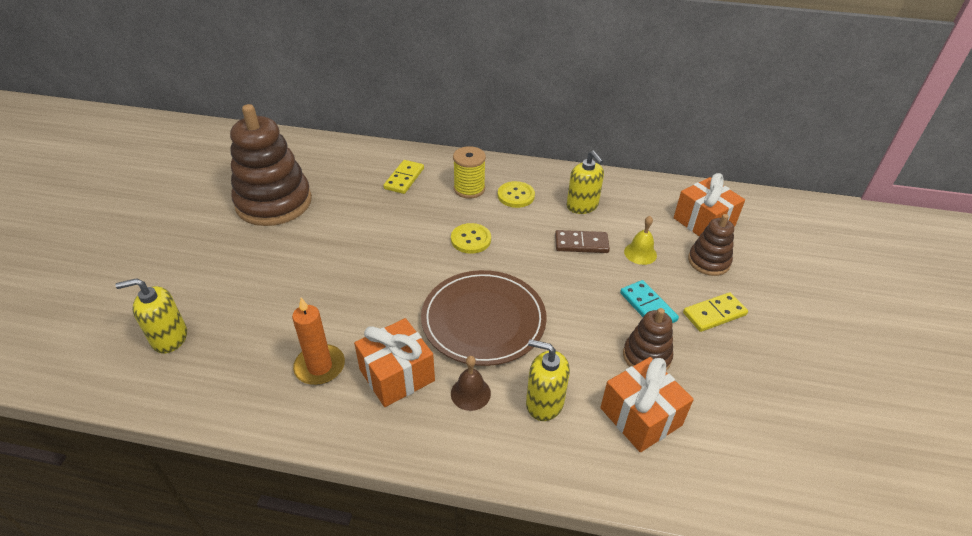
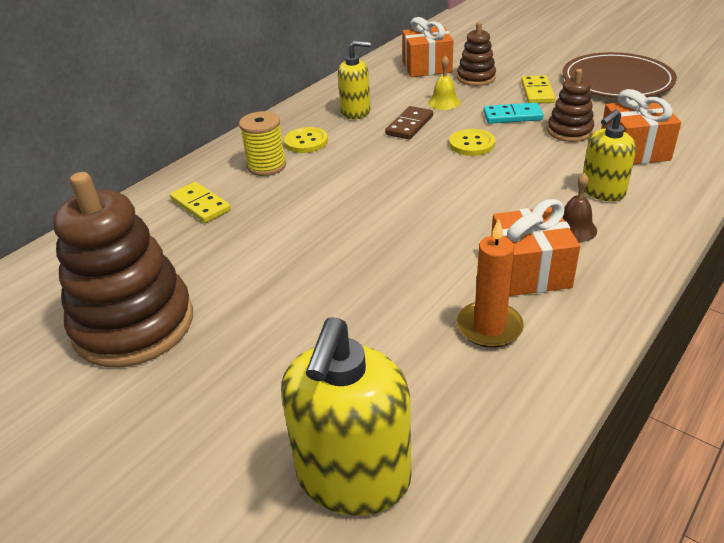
camera: 60 degrees left, 5 degrees down
(169, 338) = (353, 478): yellow soap dispenser -> yellow soap dispenser, size x1.62
(471, 239) = (352, 183): yellow button -> yellow button (471, 144)
(483, 320) = (479, 200): brown plate -> brown plate (617, 80)

